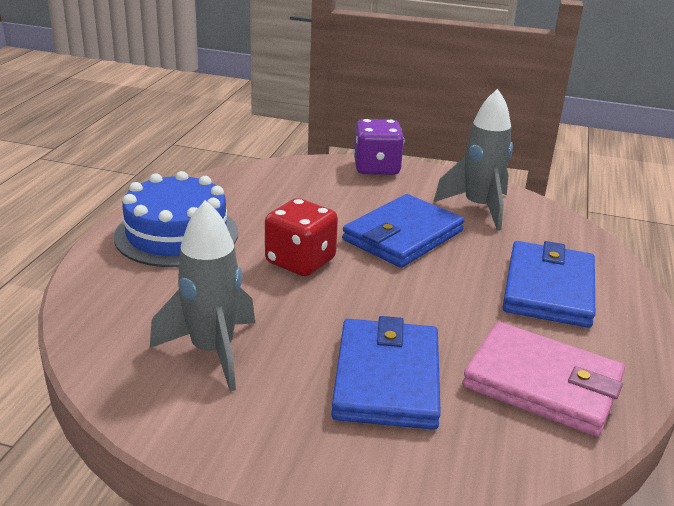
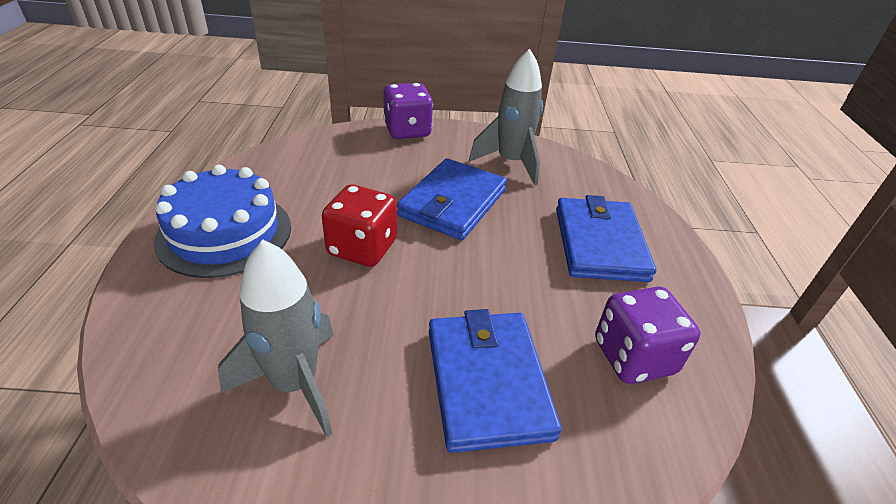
camera: 15 degrees left, 10 degrees up
(542, 383) = (633, 357): pink wallet -> purple dice

